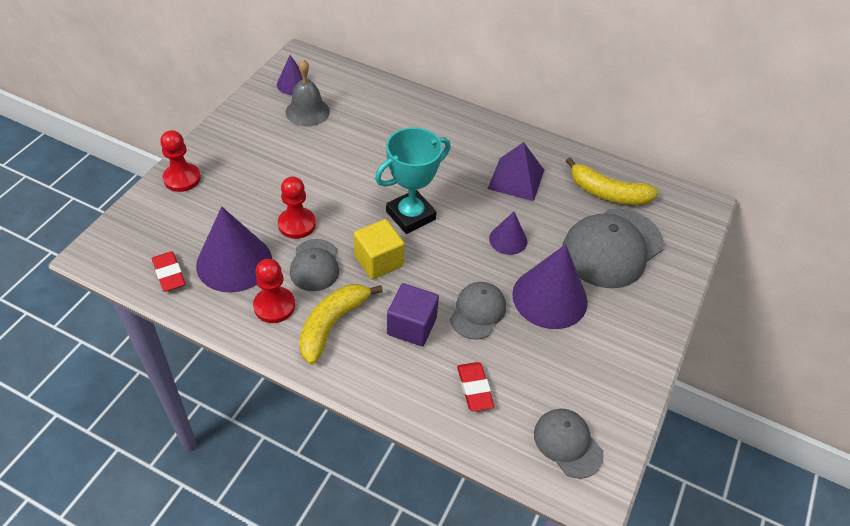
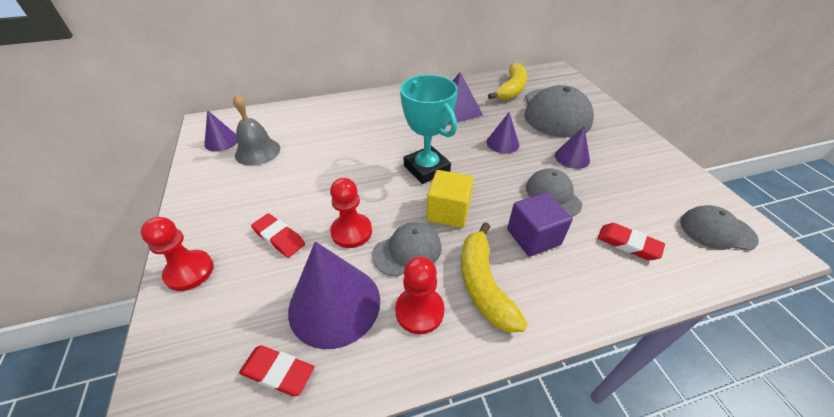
camera: 40 degrees left, 5 degrees down
(250, 194) = (279, 238): none -> red eraser
(315, 265) = (407, 251): grey cap -> grey cap turned 75 degrees counterclockwise
(410, 215) = (426, 168): turquoise trophy -> turquoise trophy turned 45 degrees counterclockwise
(549, 297) = (572, 157): purple cone -> purple cone, size x0.54
(608, 193) = (511, 89): yellow banana -> yellow banana turned 45 degrees counterclockwise

